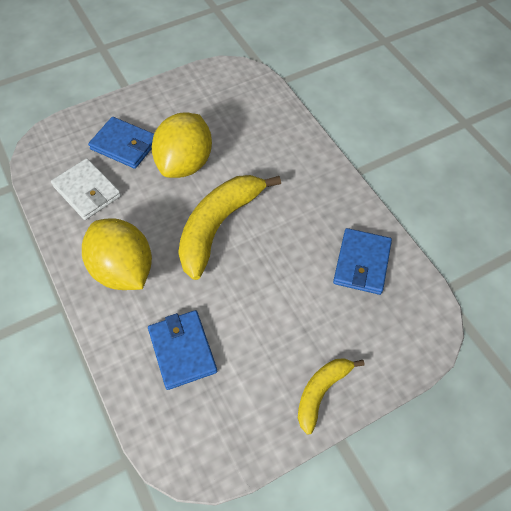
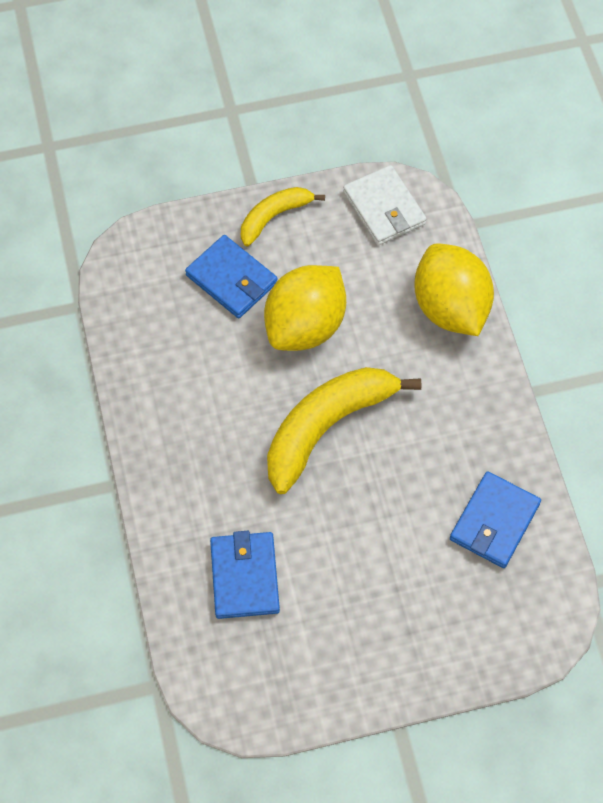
camera: 15 degrees right, 5 degrees up
(87, 191) = (171, 337): white wallet -> white wallet (384, 208)
(123, 270) = (195, 457): yellow lemon -> yellow lemon (450, 307)
(321, 392) = (394, 667): yellow banana -> yellow banana (274, 217)

